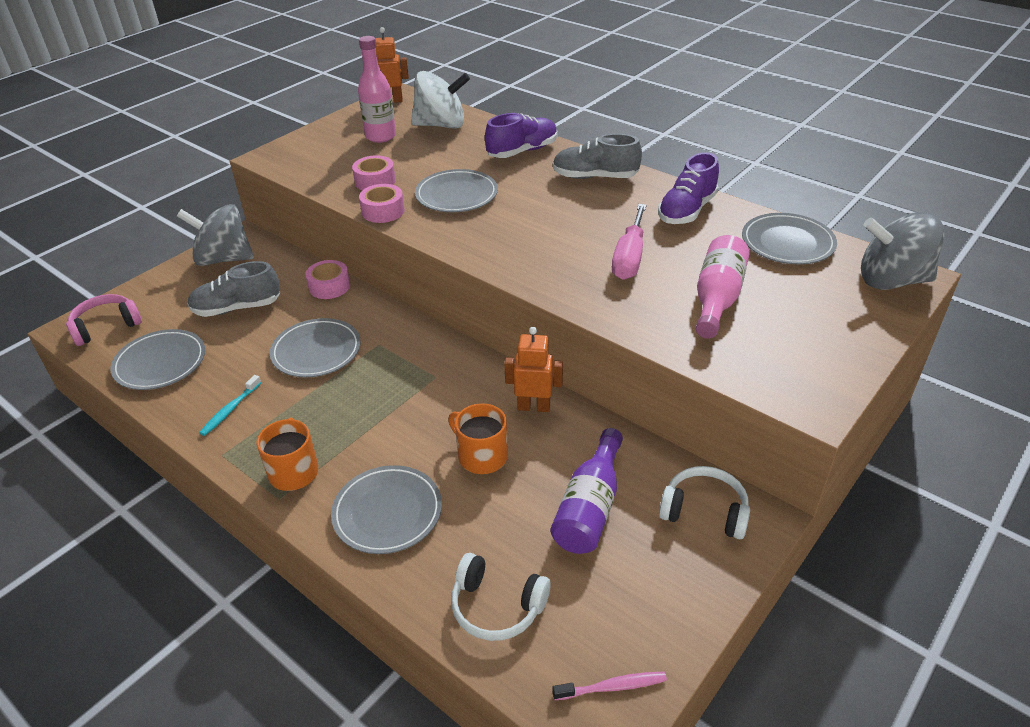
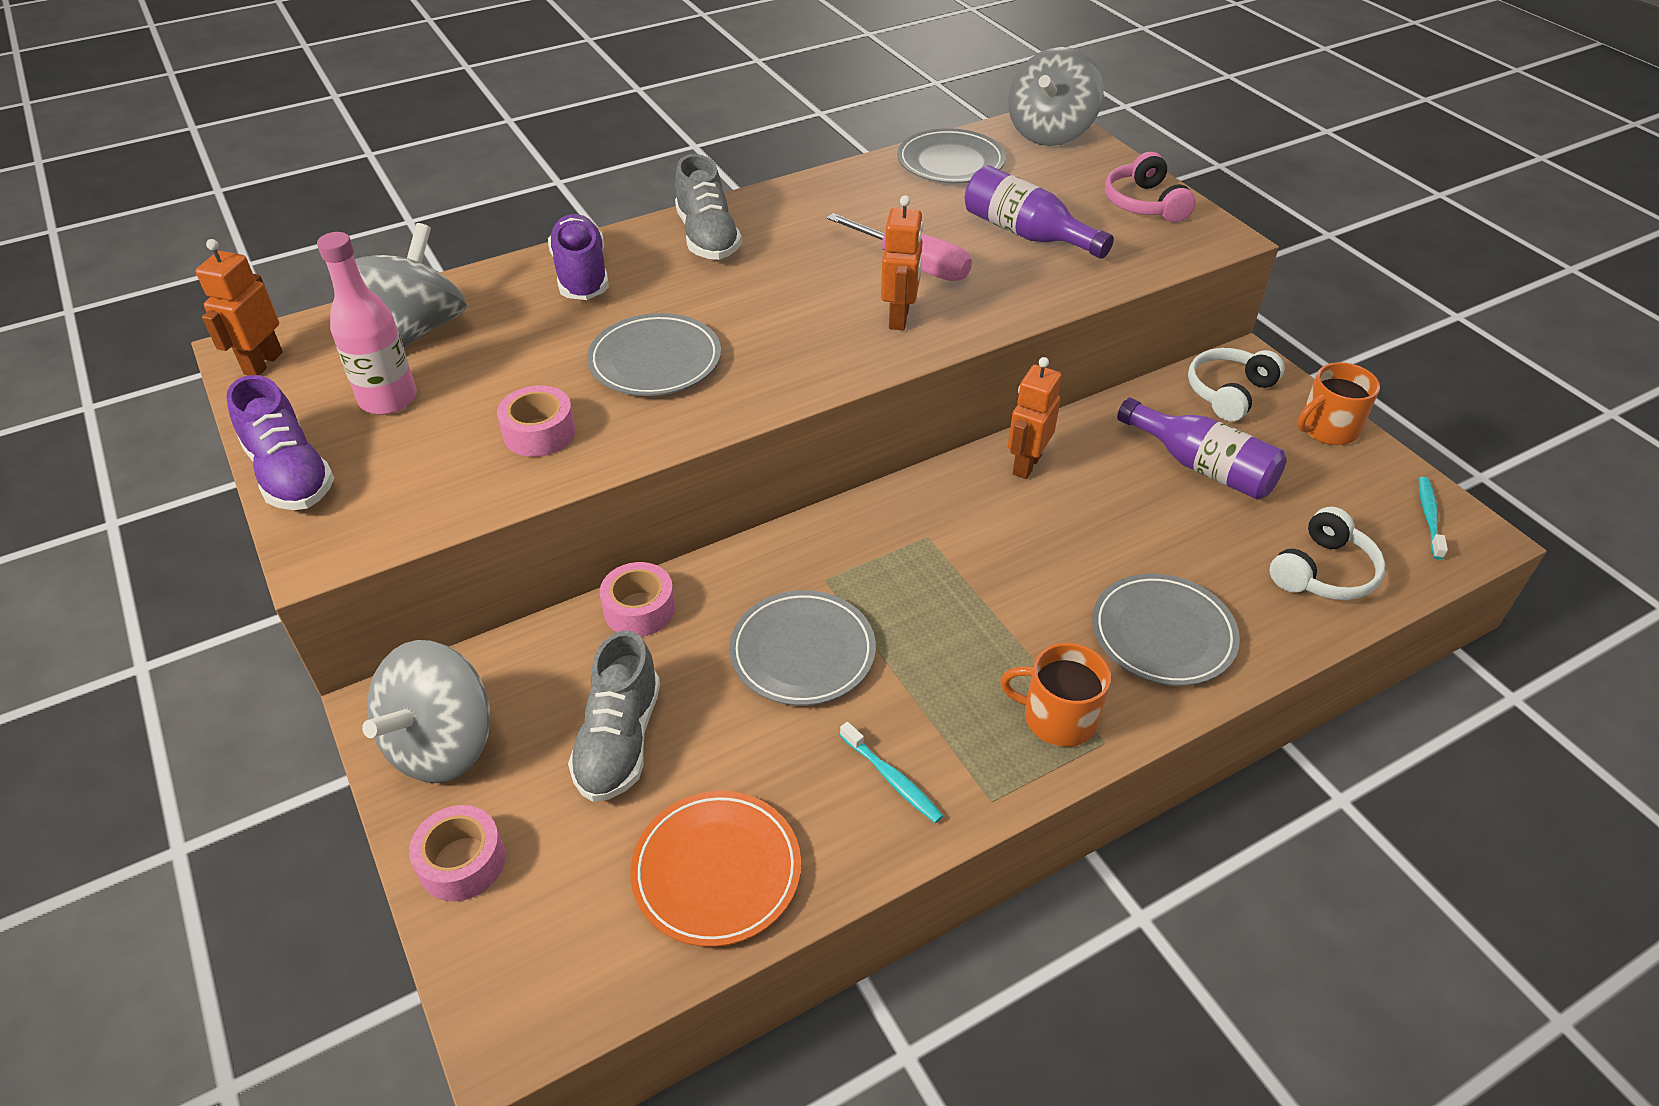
camera: 70 degrees left, 5 degrees up
(106, 326) = (542, 961): pink headphones -> pink headphones (1144, 204)
(160, 363) = (716, 871): grey plate -> orange plate
(383, 211) = (641, 441): pink tape -> pink tape (462, 862)
(441, 125) = (418, 329): white spinning top -> grey spinning top
(481, 456) = (1094, 529): orange mug -> orange mug (1327, 428)
(560, 266) = (899, 318): none -> orange robot
(595, 177) = (708, 238): grey shoe -> grey shoe turned 45 degrees counterclockwise
(612, 687) = (1429, 517): pink toothbrush -> turquoise toothbrush
(687, 211) = (841, 199): purple shoe -> purple shoe (290, 474)
(717, 298) = (1026, 234): pink bottle -> purple bottle

